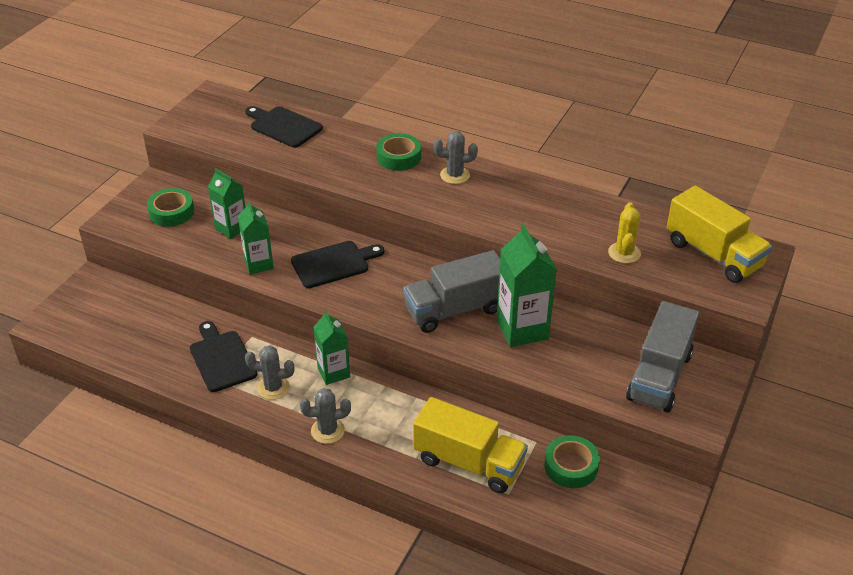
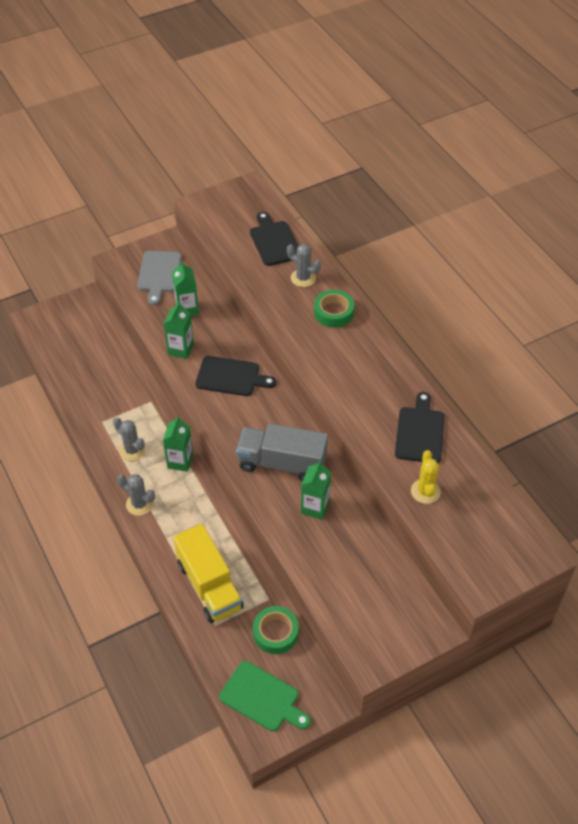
camera: 35 degrees right, 10 degrees up
(171, 212) = (159, 274): green tape -> grey cutting board
(222, 358) = (118, 408): black cutting board -> black cutting board (420, 432)
(455, 175) = (361, 351): grey cactus -> grey cactus (303, 278)
(522, 329) = (315, 507): green carton -> green carton, size x0.64
(615, 528) = (262, 698): none -> green cutting board
(624, 253) = (425, 491): yellow cactus -> yellow cactus turned 45 degrees counterclockwise
(659, 376) = (379, 606): grey truck -> none
(713, 254) = (497, 533): yellow truck -> none

